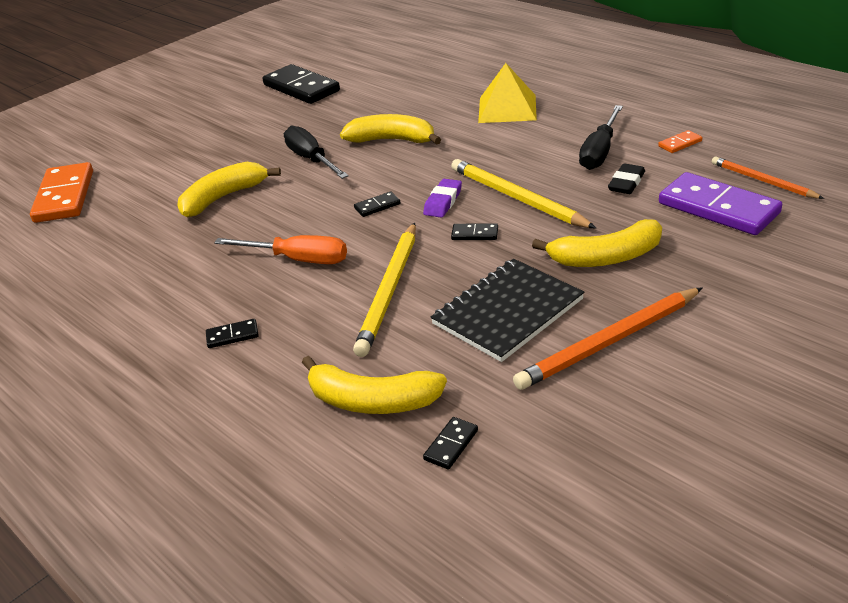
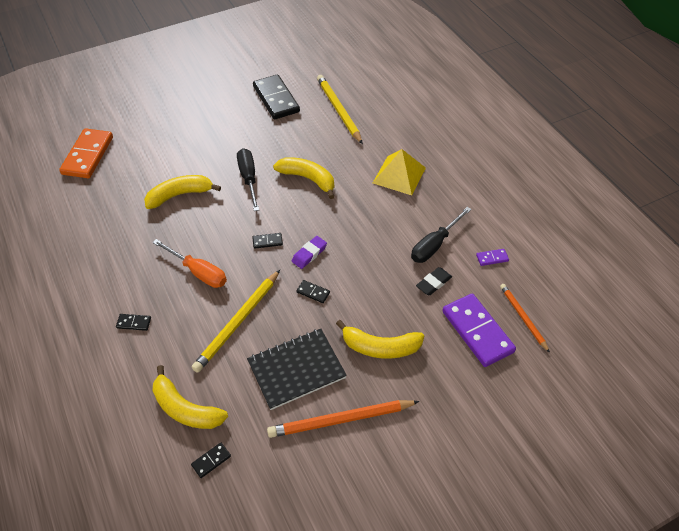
camera: 15 degrees right, 15 degrees up
(517, 198) = (356, 269): yellow pencil -> yellow pencil (338, 110)
(680, 143) = (492, 258): orange domino -> purple domino

